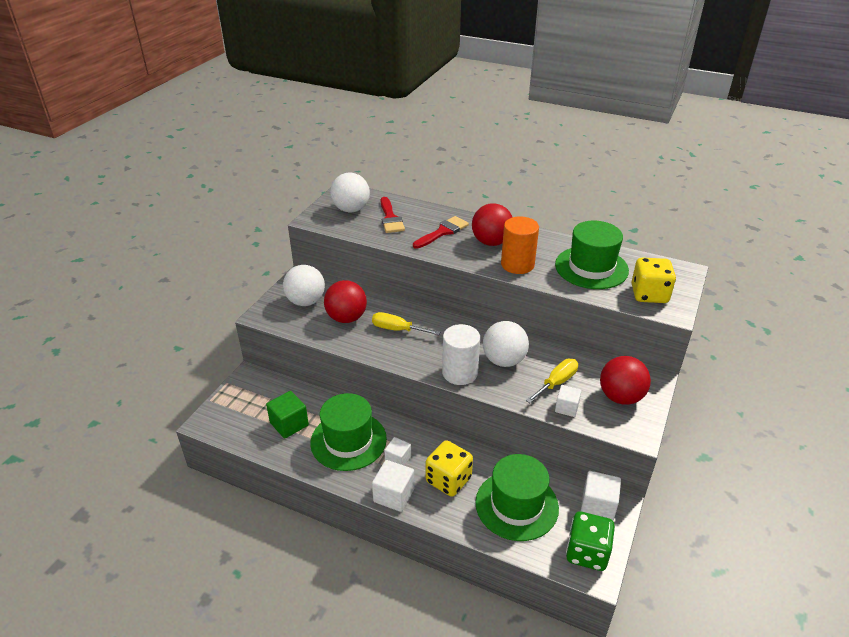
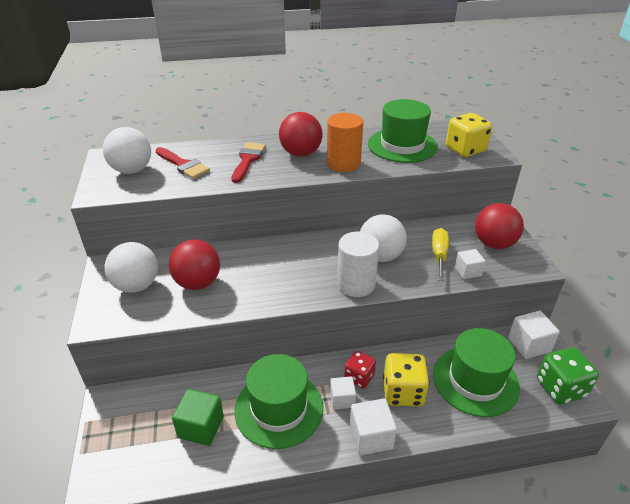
camera: 35 degrees left, 0 degrees up
(397, 329) = (260, 271): yellow screwdriver -> none
(425, 451) = (359, 377): none -> red dice

